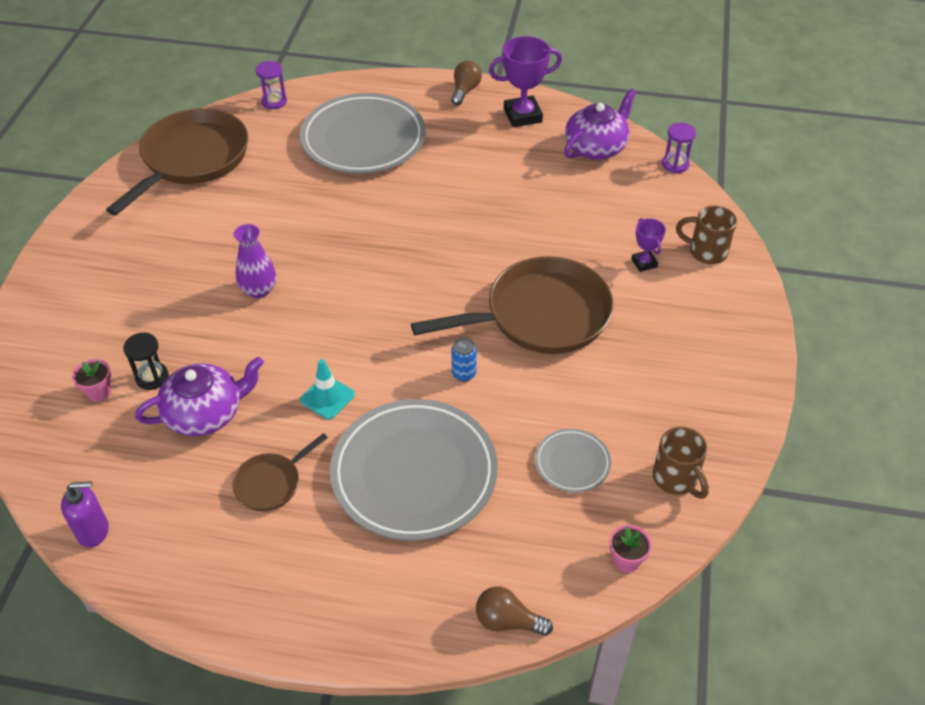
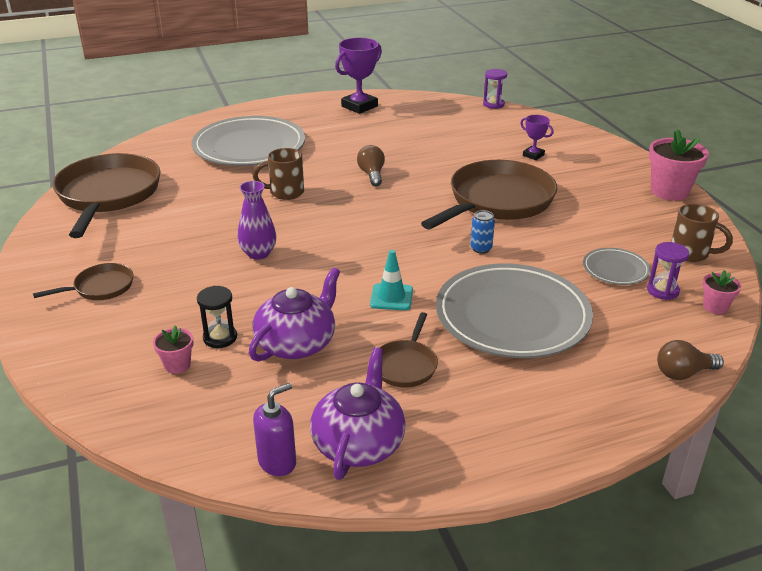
camera: 30 degrees left, 15 degrees down
(106, 275) = (100, 287): none -> brown pan
(274, 102) = (148, 145): purple hourglass -> purple hourglass (662, 291)
(465, 91) = (301, 104): brown light bulb -> brown light bulb (372, 174)
(596, 147) = (431, 109): purple teapot -> purple teapot (359, 443)
(706, 252) = (565, 139): brown mug -> brown mug (285, 193)
(746, 381) = (669, 191): none -> pink flower pot

